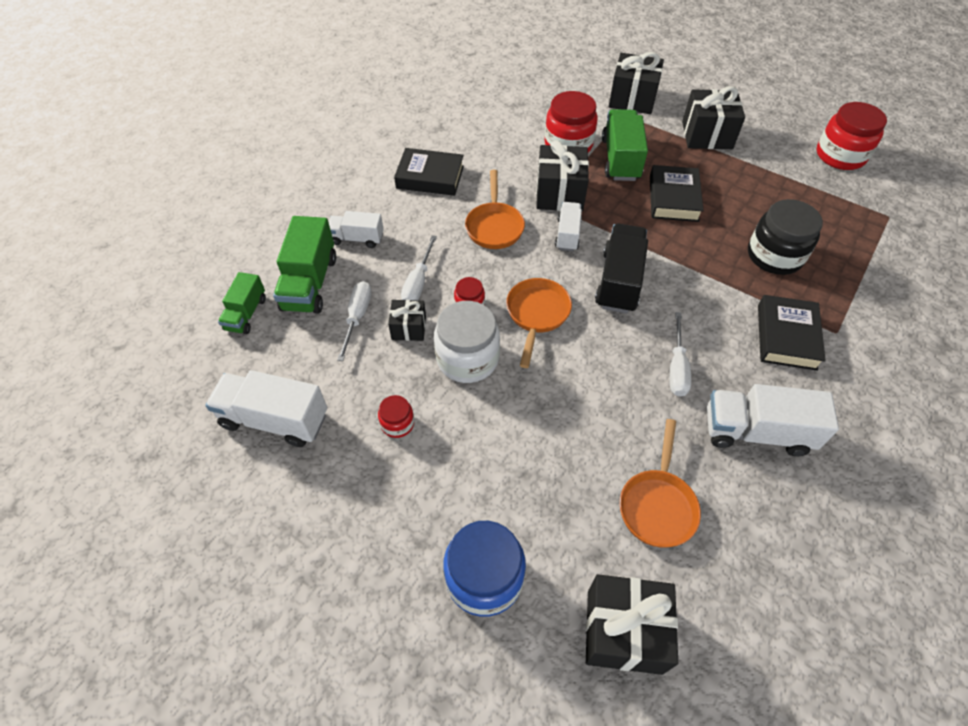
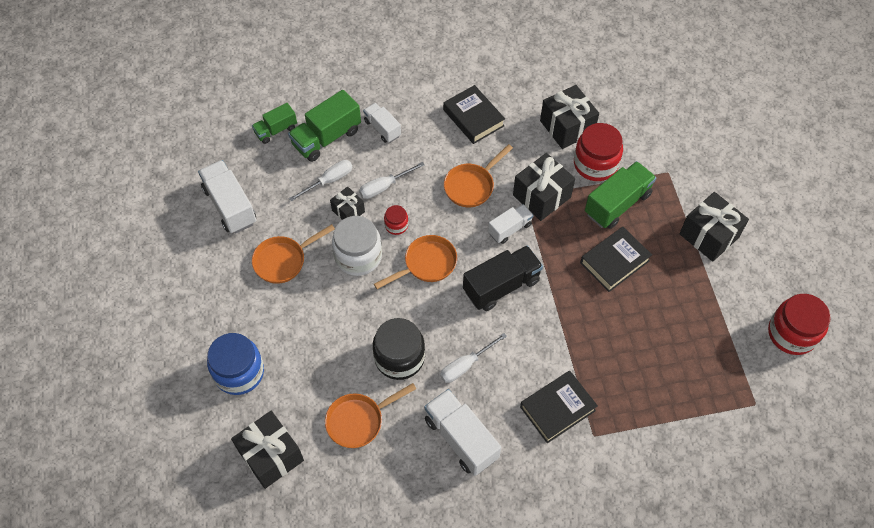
camera: 45 degrees right, 5 degrees up
(397, 423) = (283, 260): red jar -> orange pan
(632, 99) = (692, 163): black gift -> black gift (567, 127)
(774, 256) = (627, 357): black jar -> black jar (399, 357)

